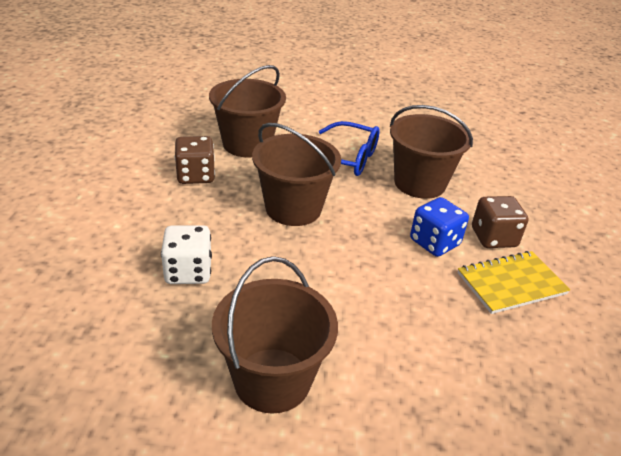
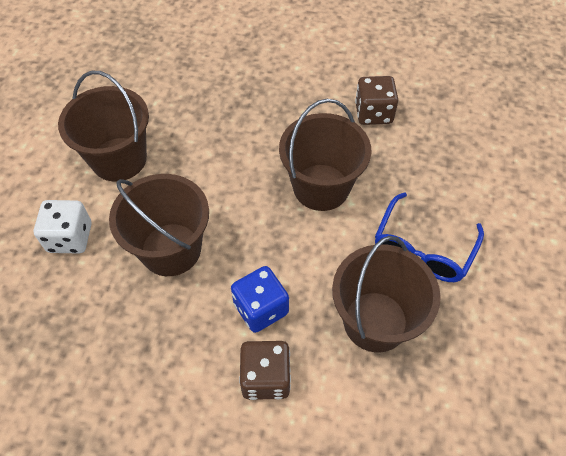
camera: 100 degrees right, 20 degrees up
(188, 271) = (236, 112): white dice -> white dice (70, 238)
(247, 144) = (440, 154): brown bucket -> brown bucket (171, 249)
(511, 284) = (188, 369): yellow notebook -> none

